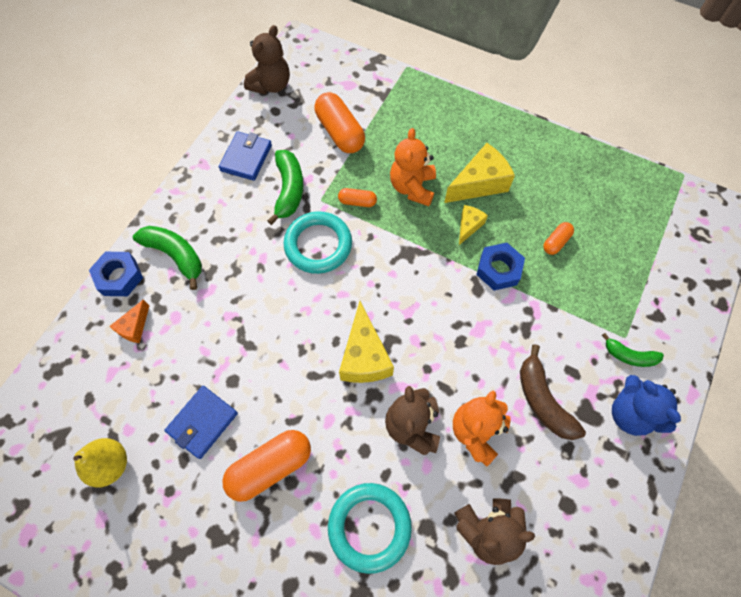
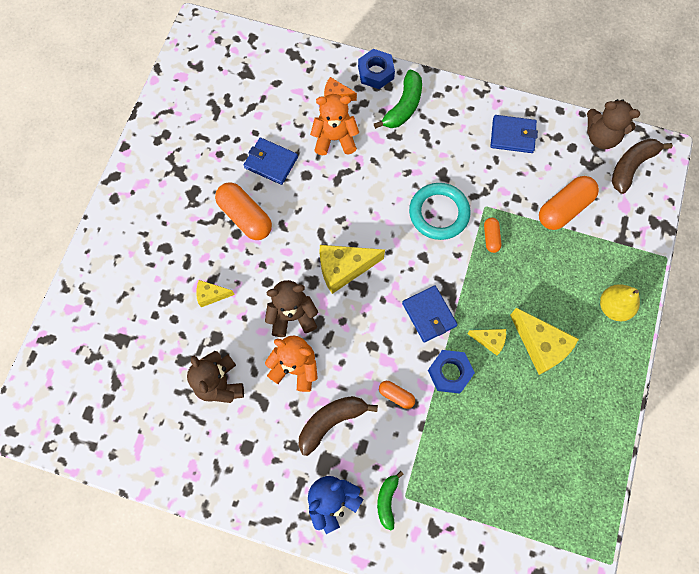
camera: 80 degrees right, 5 degrees up
(110, 464) = (232, 111): yellow pear -> yellow pear (613, 307)
(289, 190) = (488, 178): green banana -> none
(309, 69) = (631, 166): none -> brown banana
(369, 527) = (211, 295): turquoise ring -> yellow cheese
(412, 187) = (519, 284): orange teddy bear -> orange teddy bear (335, 139)
(433, 277) = (429, 315): none -> blue wallet
(556, 242) = (492, 425): orange capsule -> orange capsule (396, 395)

